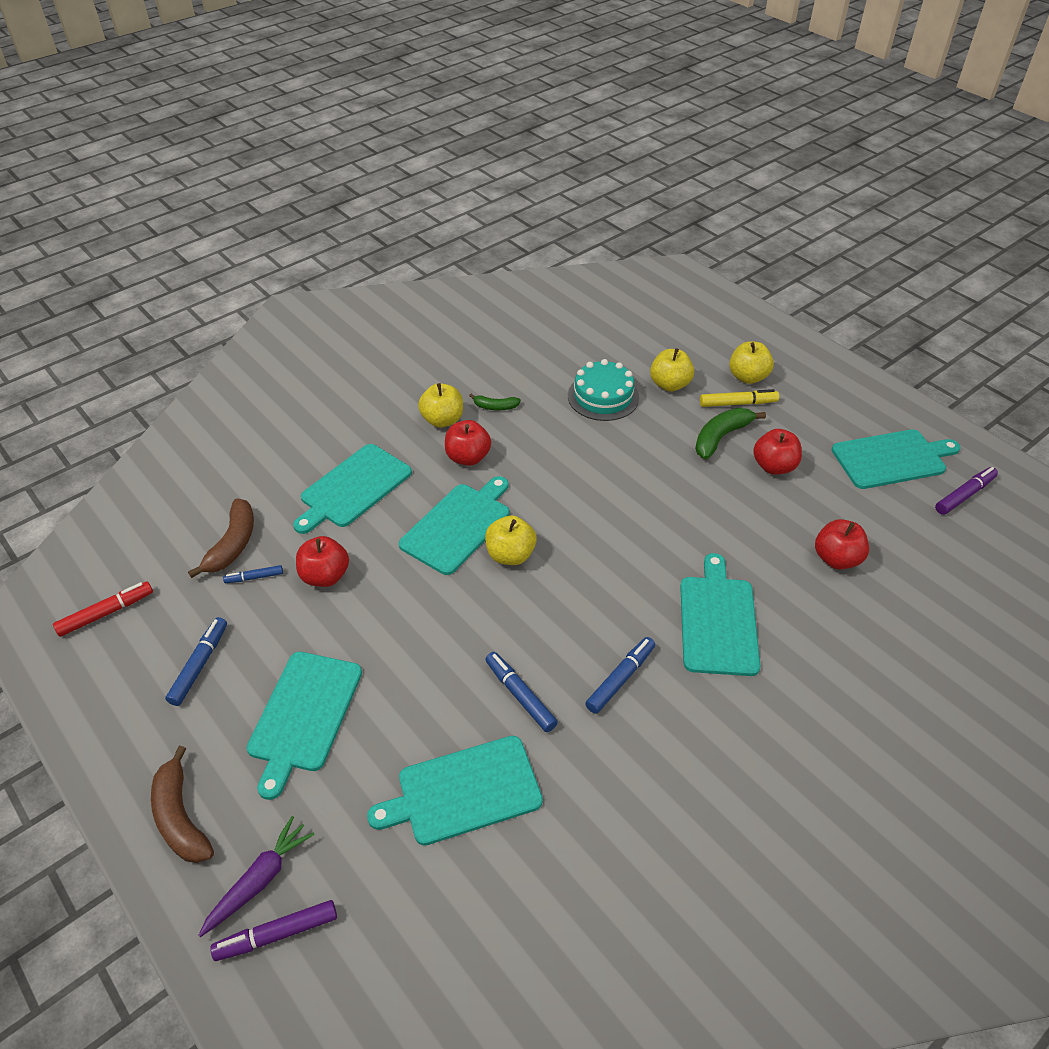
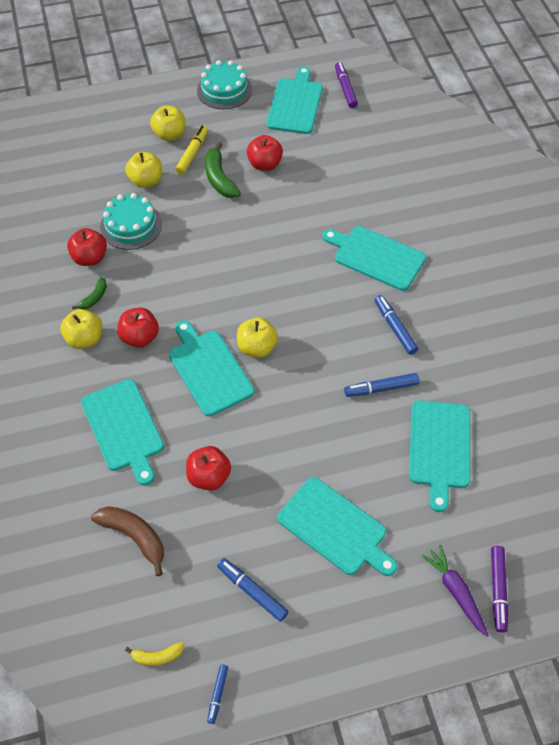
camera: 65 degrees left, 10 degrees up
(106, 613) = (157, 656): red marker -> yellow banana
(180, 817) = (386, 634): brown banana -> none
(254, 577) = (181, 529): blue marker -> blue marker (218, 694)
(836, 559) = (360, 174): red apple -> red apple (90, 258)
(852, 393) = (224, 90): none -> turquoise cake

